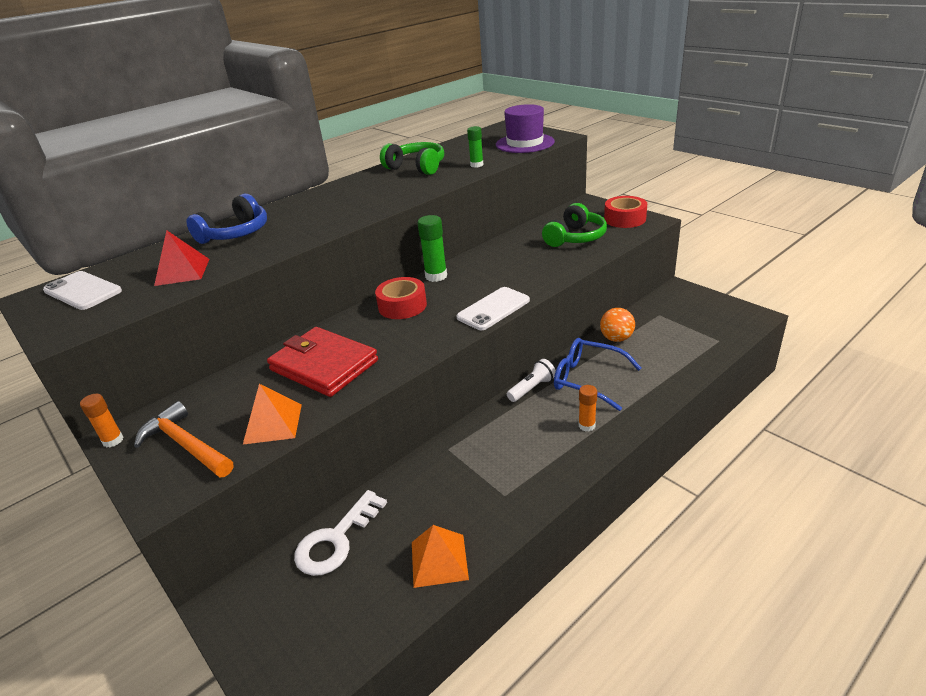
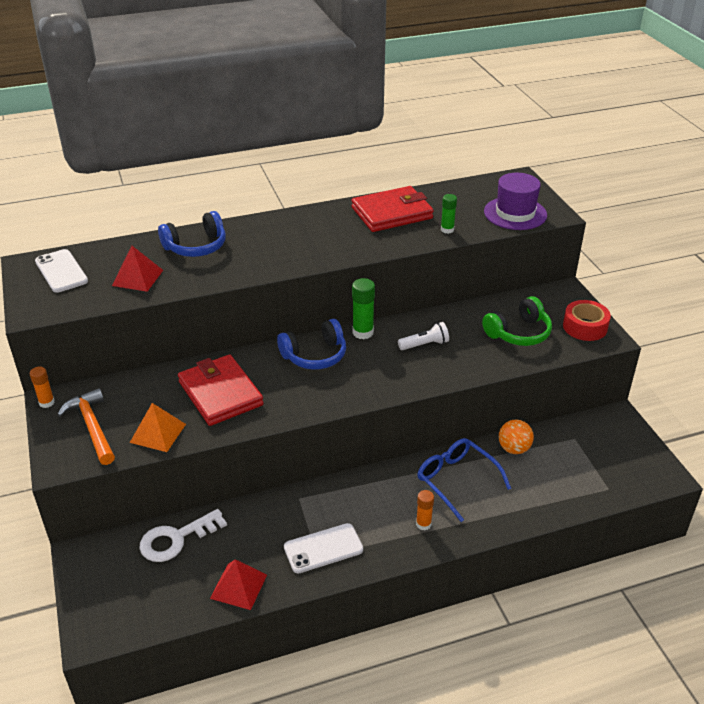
camera: 20 degrees right, 5 degrees up
(402, 306) = (315, 355): red tape -> blue headphones
(416, 167) = (392, 213): green headphones -> red wallet
(439, 560) = (239, 586): orange pyramid -> red pyramid
(493, 309) = (387, 389): white phone -> white phone (323, 548)
(532, 388) = (403, 470): white flashlight -> white flashlight (425, 345)

